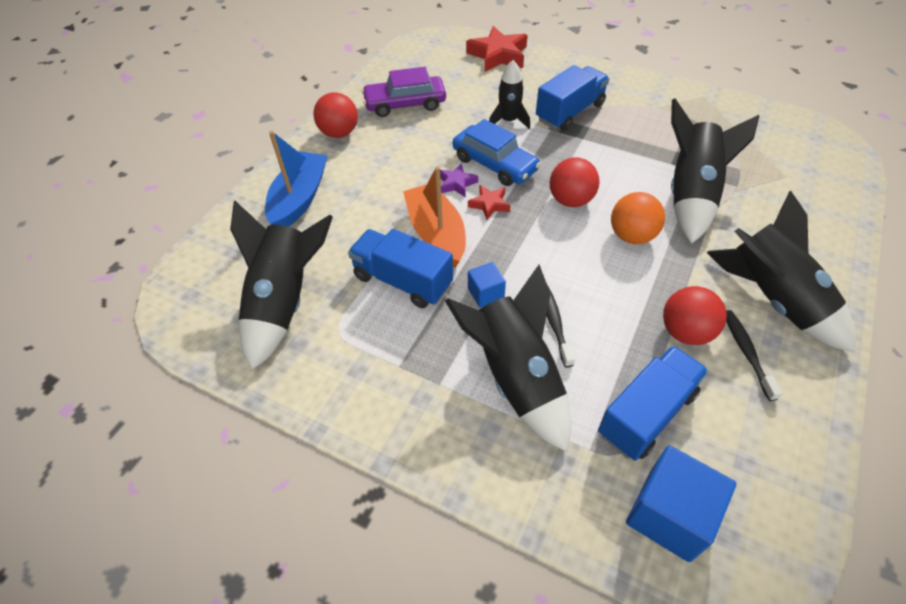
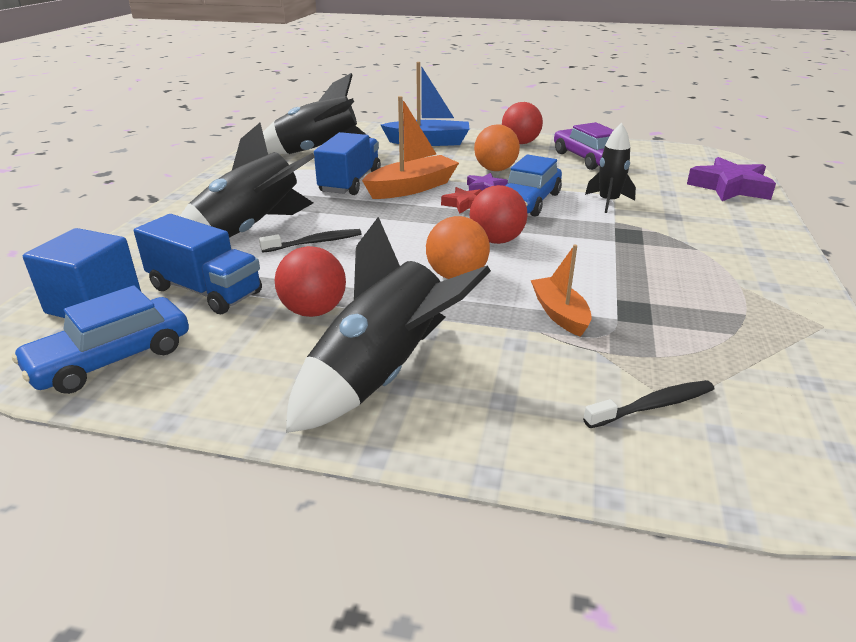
camera: 75 degrees right, 20 degrees down
(408, 166) = (495, 169): none -> orange ball
(485, 293) = (345, 212): blue cube -> none
(498, 55) = (730, 187): red star -> purple star
(570, 112) = (661, 231): blue truck -> none
(690, 195) = (560, 314): black rocket -> orange boat
(746, 352) = (287, 351): black toothbrush -> black toothbrush (653, 406)
(766, 481) = (111, 359): none -> blue car

